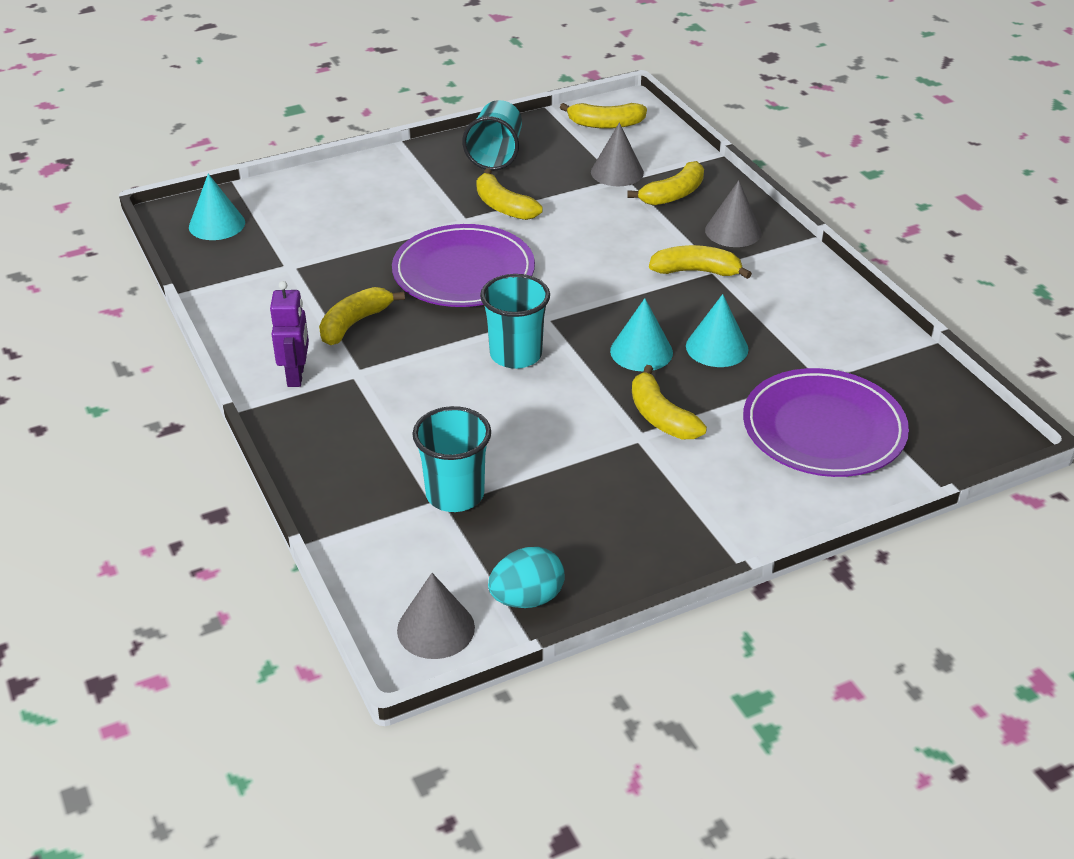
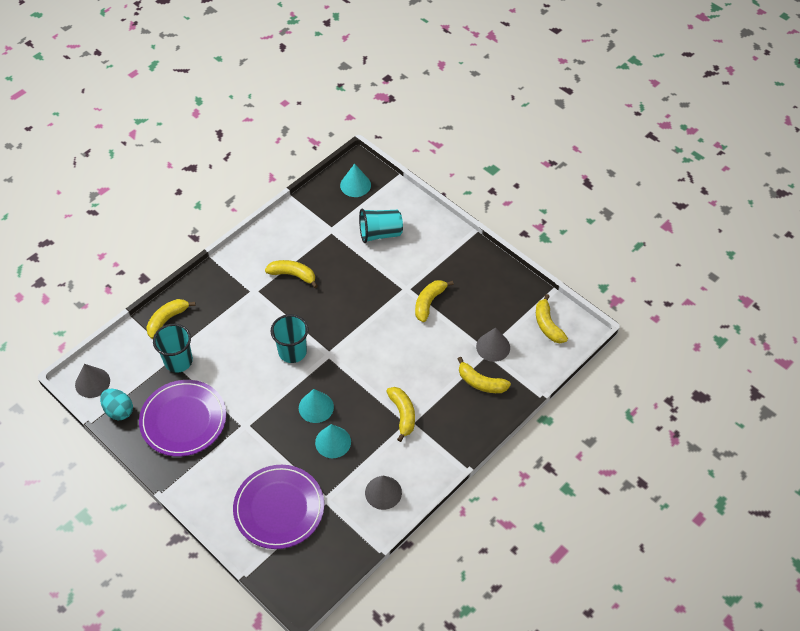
camera: 70 degrees right, 15 degrees up
(296, 376) = (243, 268): purple robot -> none
(463, 272) = (356, 305): purple plate -> purple plate (183, 420)
(496, 154) = (484, 281): turquoise cup -> turquoise cup (380, 233)
(661, 417) = (263, 430): yellow banana -> yellow banana (167, 320)
(733, 231) = (453, 423): grey cone -> grey cone (383, 492)

